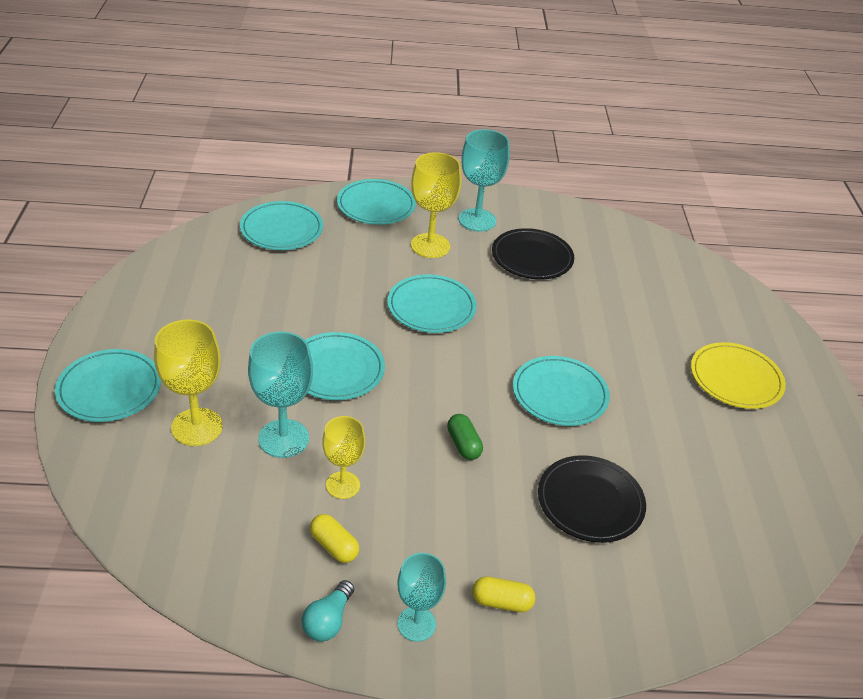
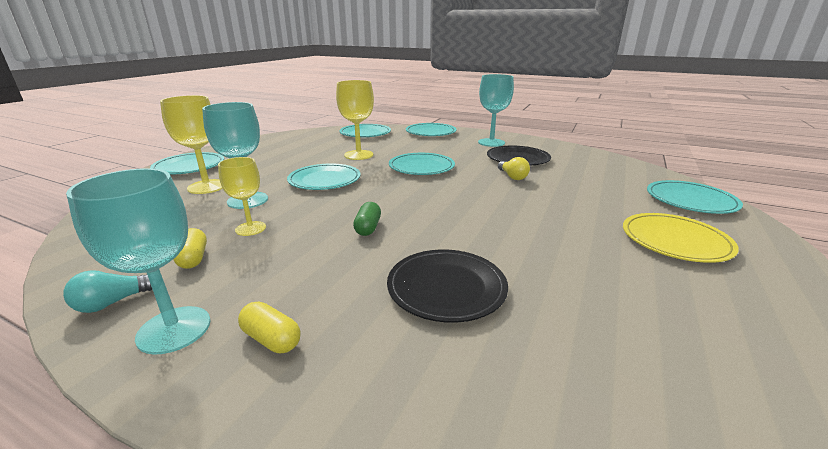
camera: 30 degrees right, 15 degrees down
(416, 624) = (174, 329): turquoise goblet -> turquoise goblet, size x1.53
(430, 246) = (448, 147): yellow goblet -> yellow goblet (358, 155)
(548, 303) = (512, 177): none -> yellow light bulb
(560, 394) = (480, 218): turquoise plate -> turquoise plate (690, 200)

